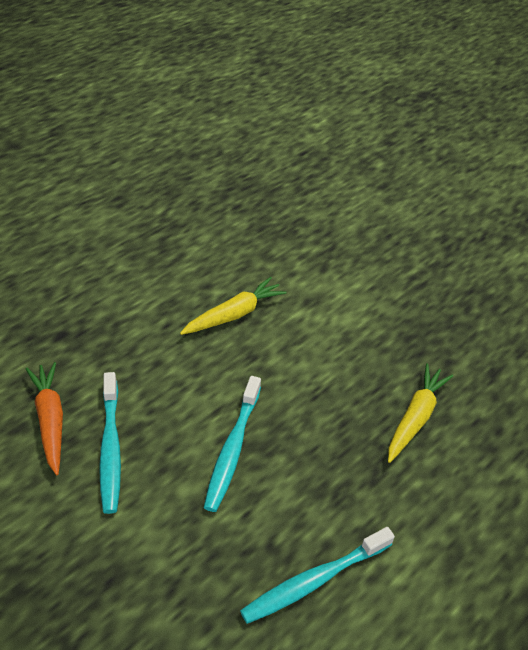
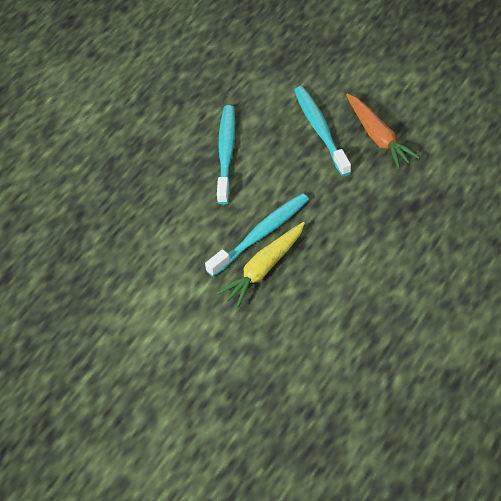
camera: 175 degrees right, 5 degrees up
(314, 580) = (145, 90): turquoise toothbrush -> turquoise toothbrush (261, 234)
(415, 417) = (79, 216): yellow carrot -> none

